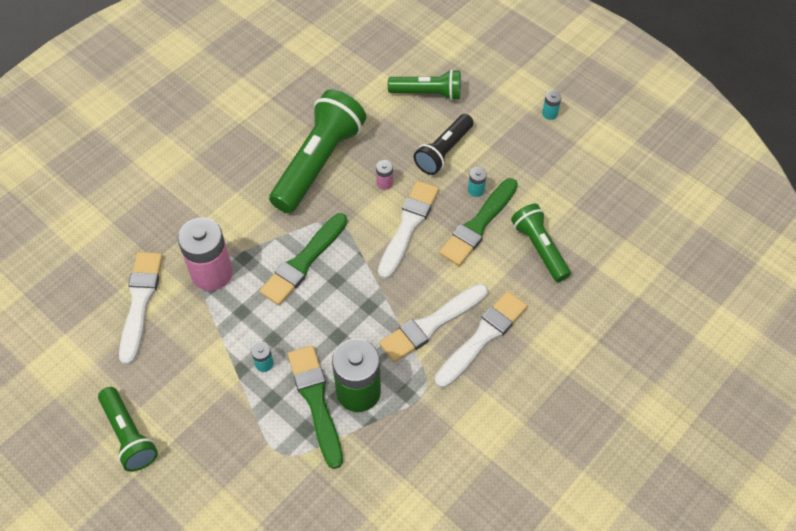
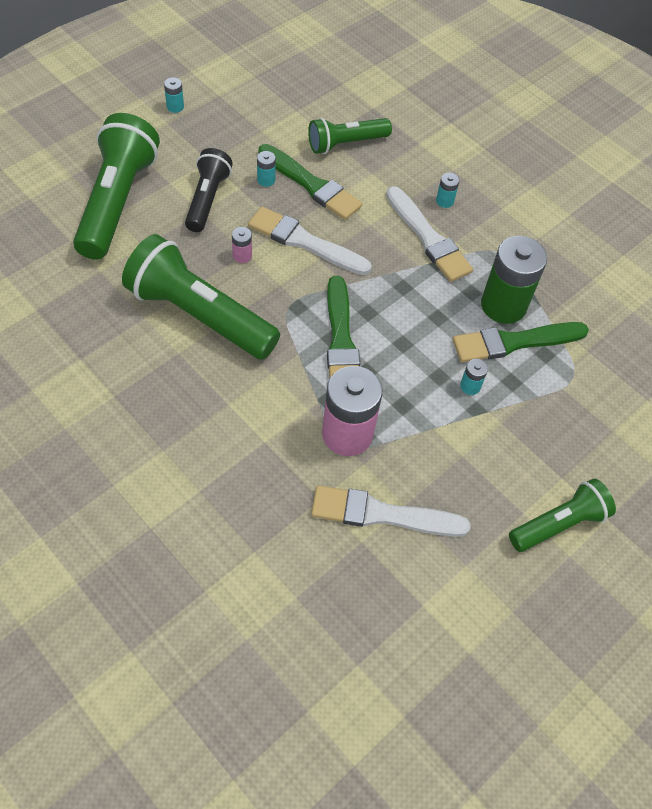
camera: 90 degrees left, 0 degrees up
(303, 262) = (341, 341): green brush -> green brush turned 45 degrees clockwise
(428, 93) = (118, 201): green flashlight -> green flashlight, size x1.69
(443, 151) = (207, 199): black flashlight -> black flashlight turned 120 degrees counterclockwise
(482, 337) = (444, 201): white brush -> turquoise battery

